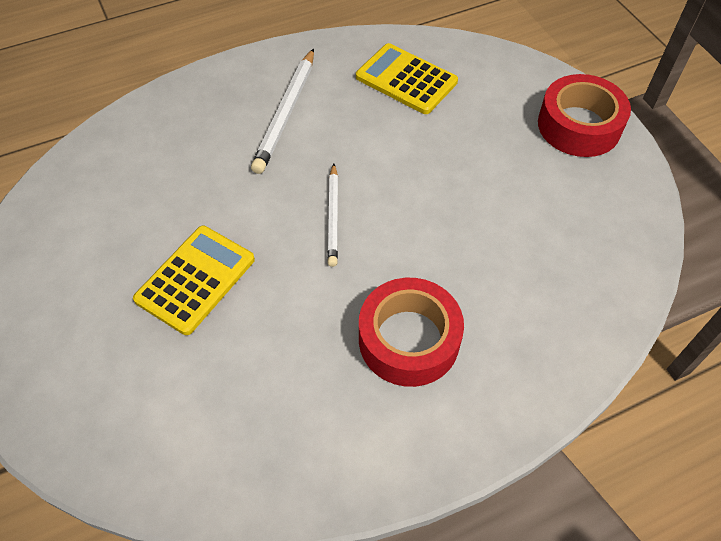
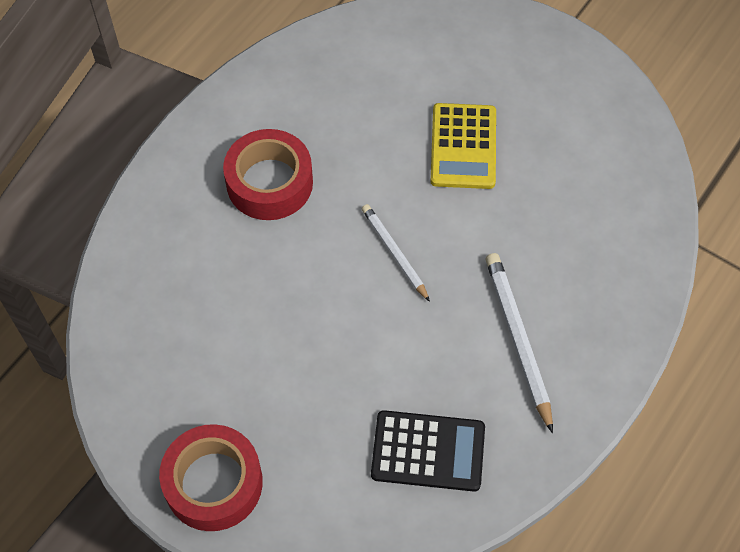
camera: 150 degrees right, 5 degrees up
(406, 80) = (428, 451): yellow calculator -> black calculator

